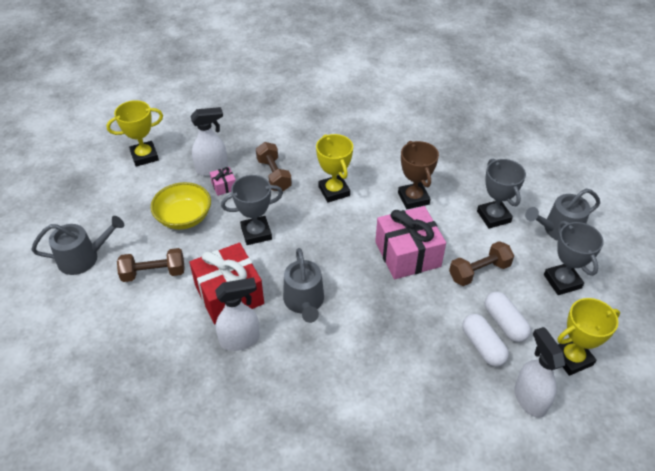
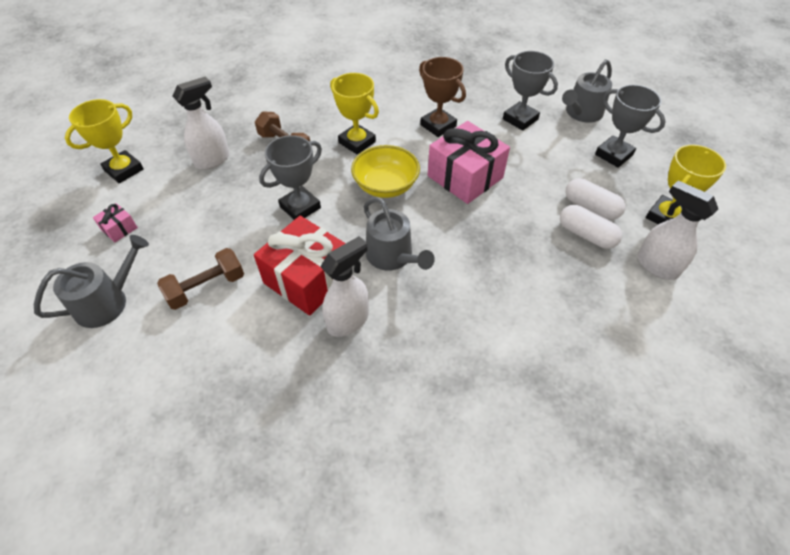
camera: 25 degrees left, 5 degrees up
(184, 218) = (209, 218): yellow bowl -> yellow bowl (385, 186)
(224, 186) = (236, 172): pink gift -> pink gift (119, 229)
(479, 271) = (539, 170): brown dumbbell -> none

